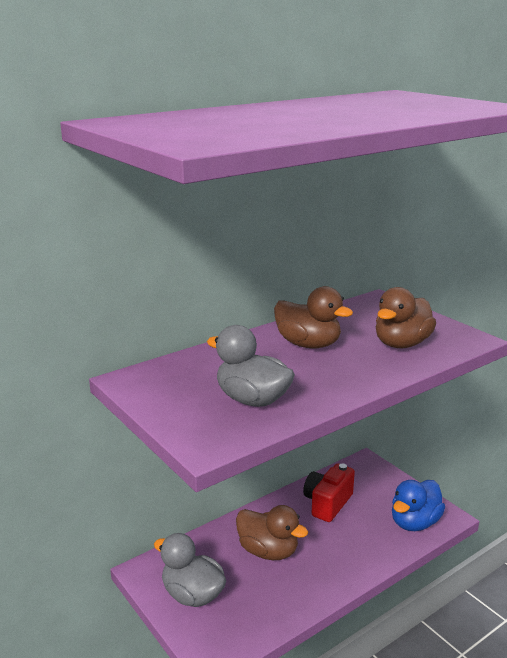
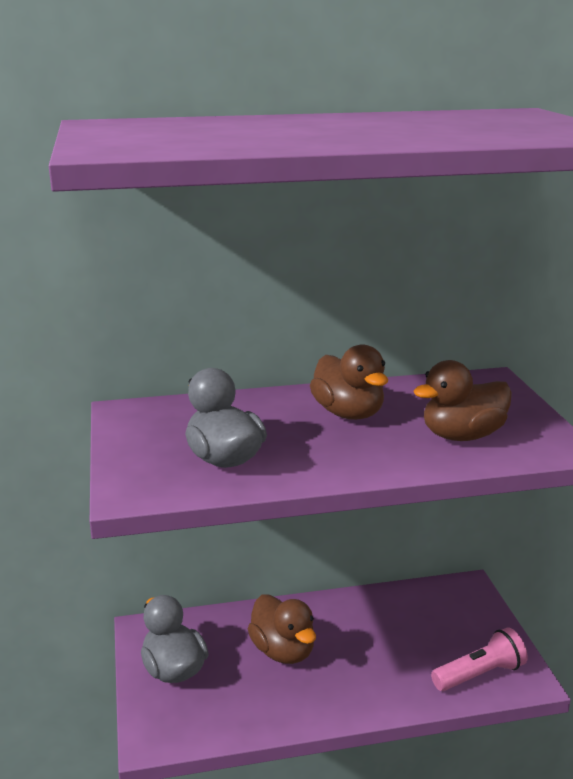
camera: 25 degrees right, 0 degrees up
(327, 503) = (387, 620): red camera -> none
(414, 522) = (480, 674): blue duck -> pink flashlight

